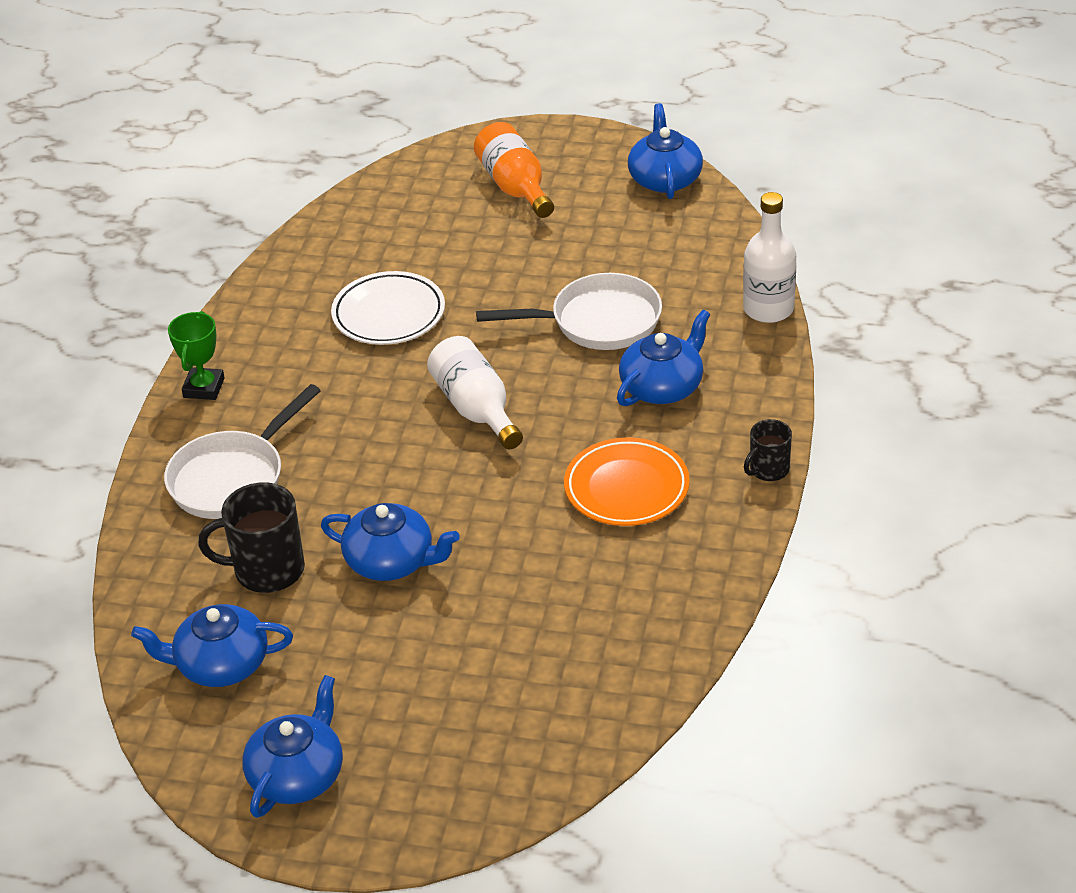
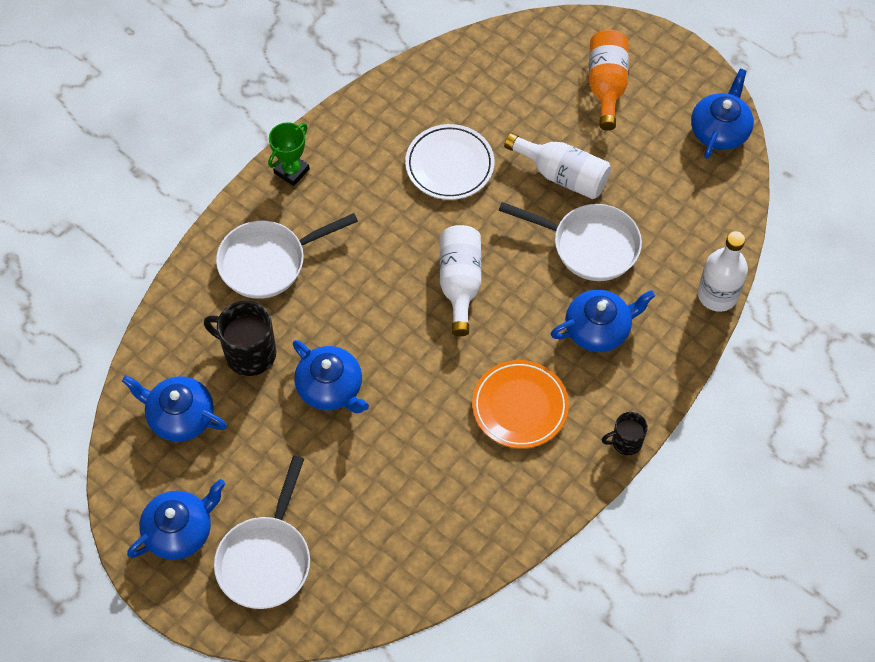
camera: 25 degrees right, 20 degrees up
(428, 755) = (266, 559): none -> white pan
(523, 276) = (562, 175): none -> white bottle

